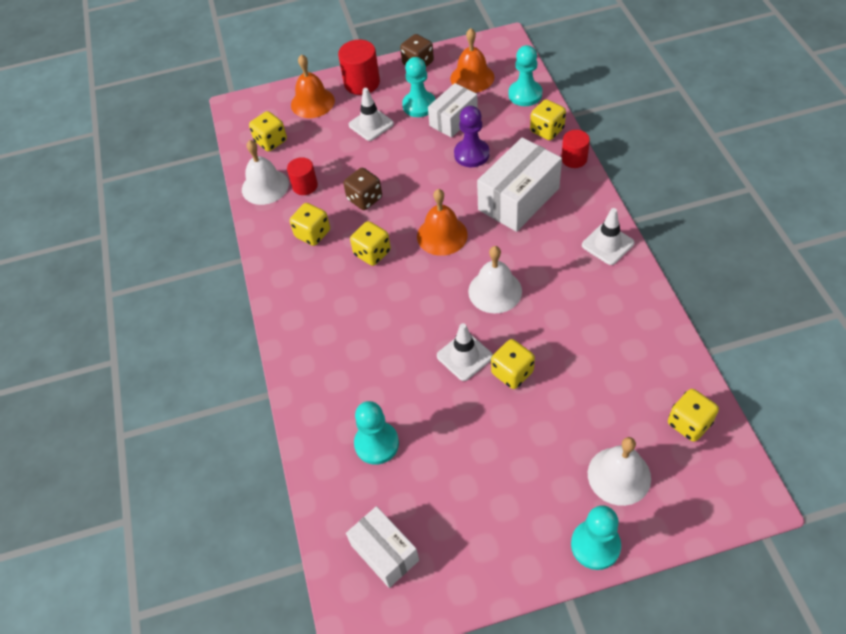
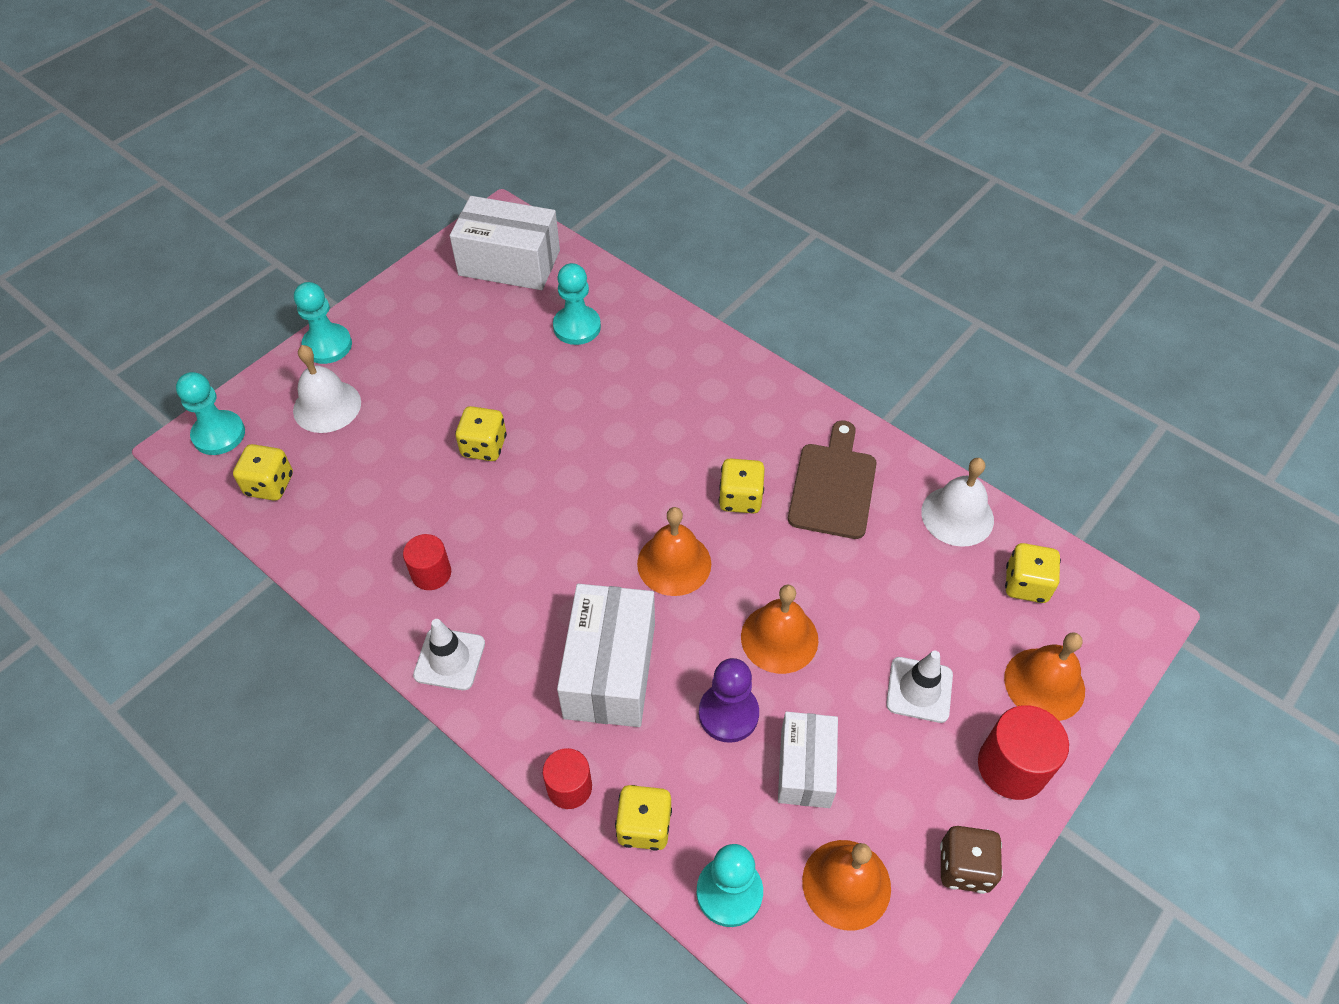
camera: 140 degrees right, 0 degrees up
(305, 186) = (908, 542): red cylinder -> red cylinder (431, 573)
(313, 234) = (833, 486): yellow dice -> brown cutting board
(365, 199) = (815, 564): brown dice -> none
(384, 552) = (509, 263): white box -> white box, size x1.56
(417, 174) = (779, 638): none -> orange bell
(419, 105) = (881, 769): turquoise pawn -> turquoise pawn (219, 434)
(464, 356) = (546, 438): white traffic cone -> none
(495, 291) = (559, 524): white bell -> none

